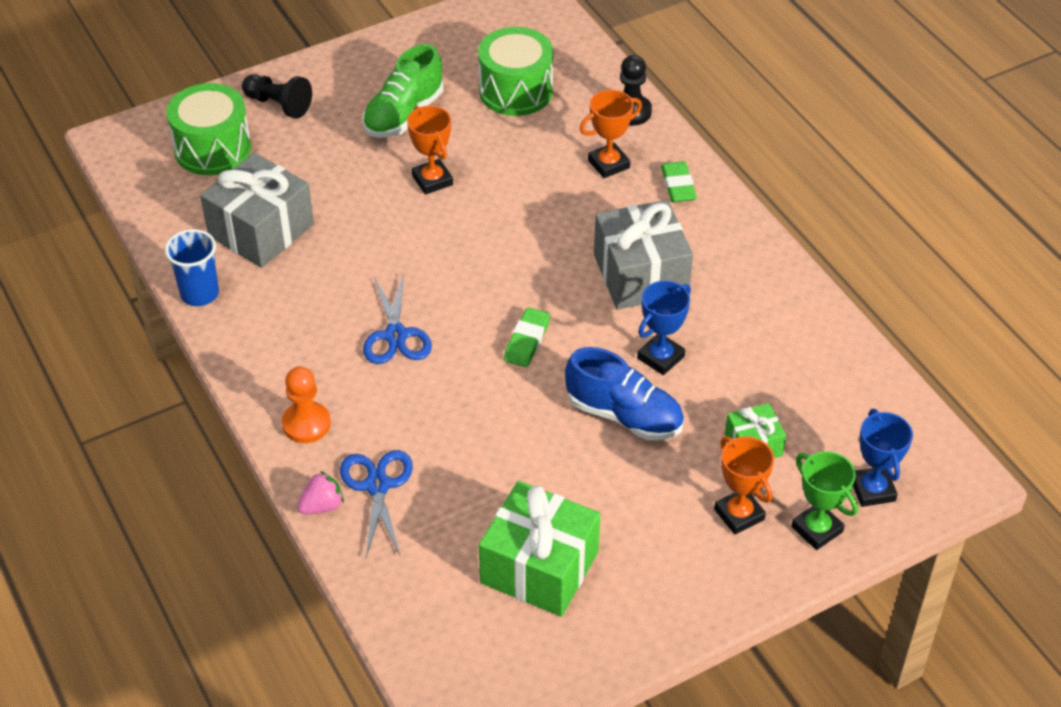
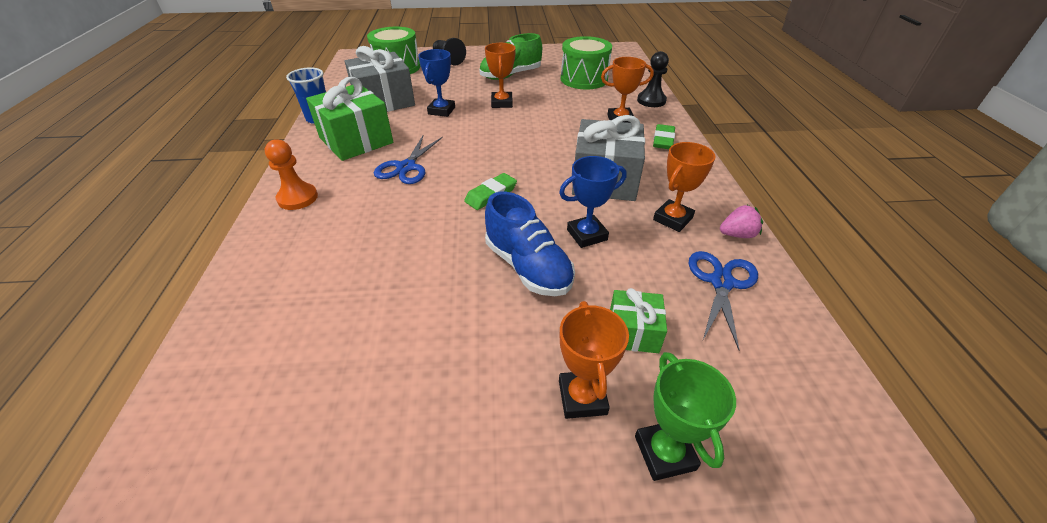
camera: 25 degrees right, 5 degrees down
(322, 506) = (246, 252): pink strawberry -> pink strawberry (737, 234)
(377, 486) = (297, 252): blue scissors -> blue scissors (721, 282)
(539, 567) = (352, 370): green gift -> green gift (356, 140)
(737, 306) = (672, 219): none -> orange trophy
(872, 490) = (752, 431): blue trophy -> blue trophy (441, 111)

